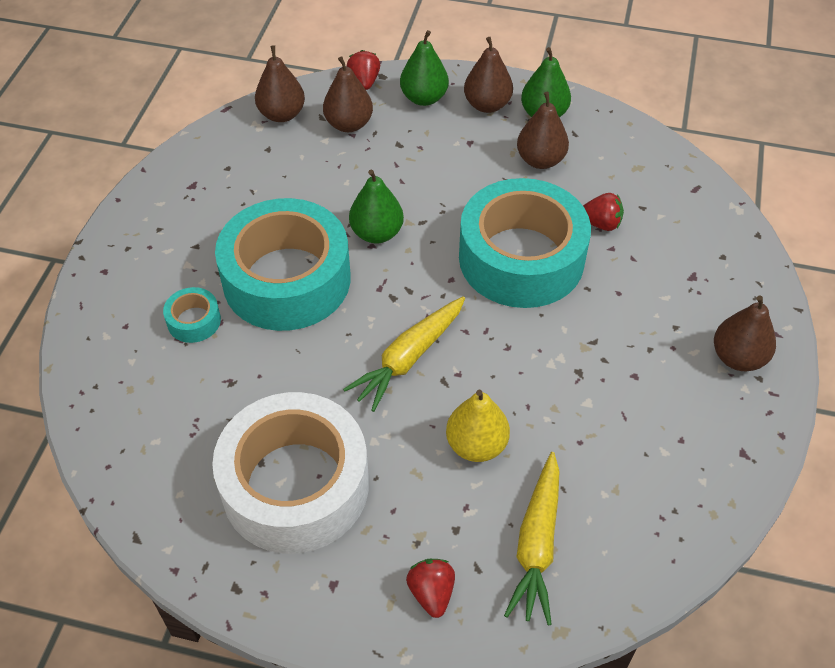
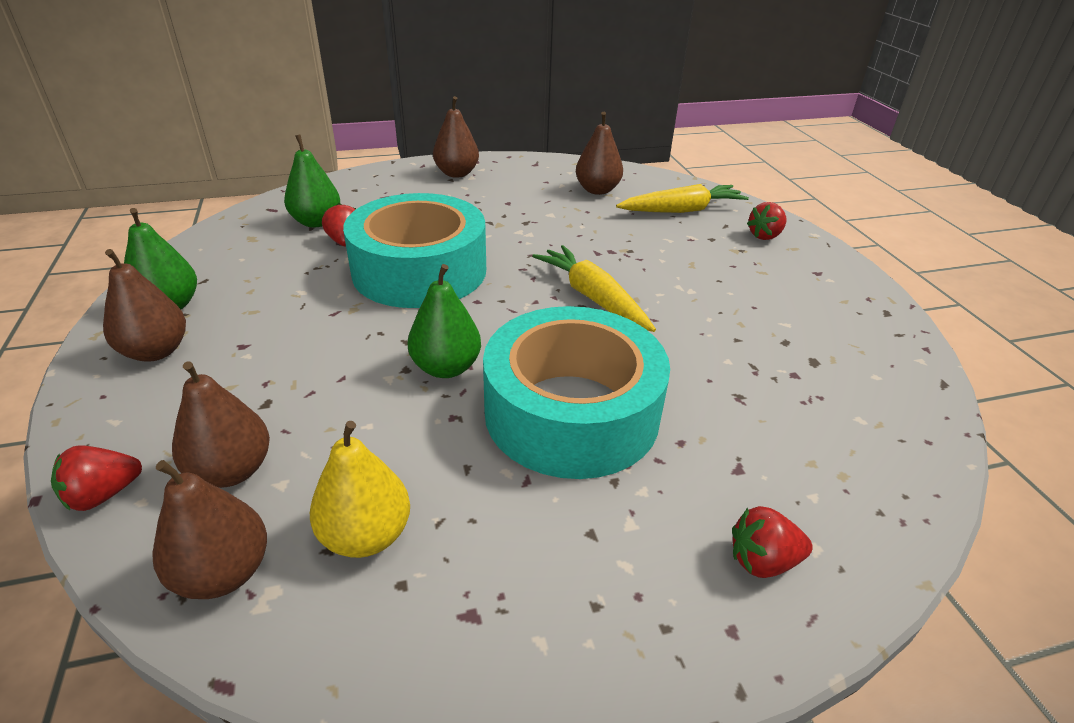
camera: 120 degrees left, 15 degrees down
(121, 306) = (762, 561): none -> red strawberry
(194, 321) = (704, 466): turquoise tape -> none
(295, 485) = (778, 315): white tape -> none
(408, 358) = (593, 297): yellow carrot -> yellow carrot turned 135 degrees counterclockwise
(424, 98) = (146, 412): green pear -> green pear (316, 222)
(476, 445) = (638, 246): yellow pear -> yellow pear (366, 535)
(540, 160) = (260, 291): brown pear -> brown pear (597, 190)

